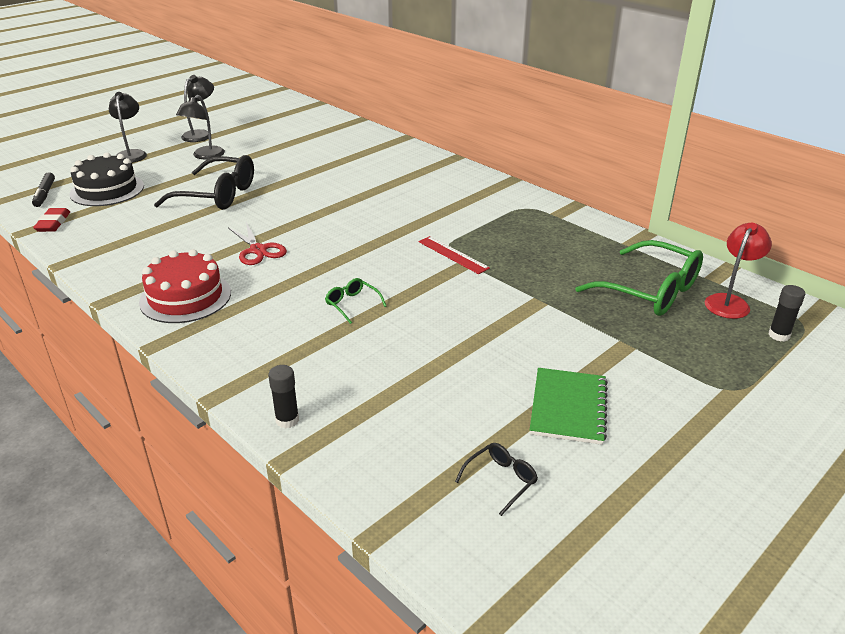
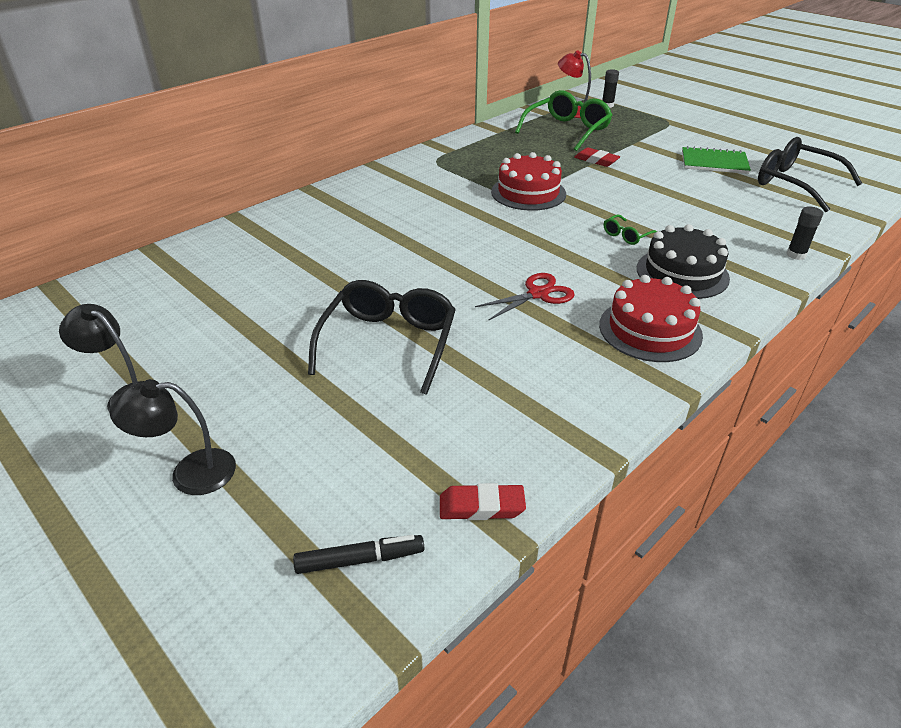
camera: 90 degrees left, 5 degrees up
(107, 190) = (353, 469): black cake -> black cake (682, 273)
(205, 156) = (235, 376): black lamp -> none
(453, 255) = (528, 193): red ruler -> red cake
(501, 480) = (795, 184): black glasses -> black glasses, size x2.23
(550, 304) = (596, 160): none -> red eraser

